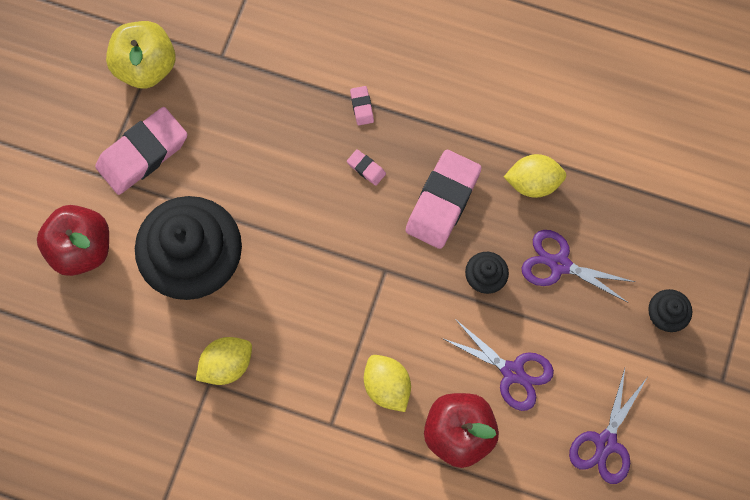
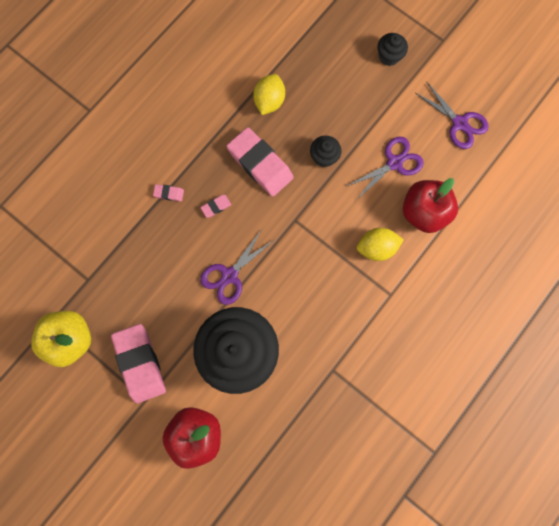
camera: 70 degrees left, 5 degrees up
(227, 364) = (323, 353): yellow lemon -> none
(559, 264) = (332, 106): purple scissors -> purple scissors (229, 275)

